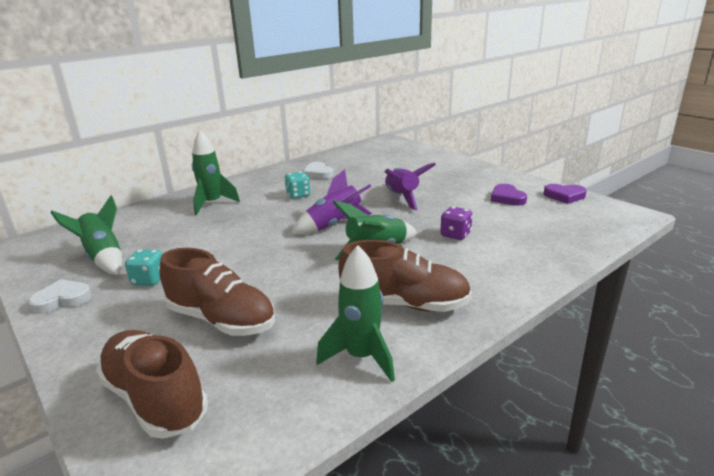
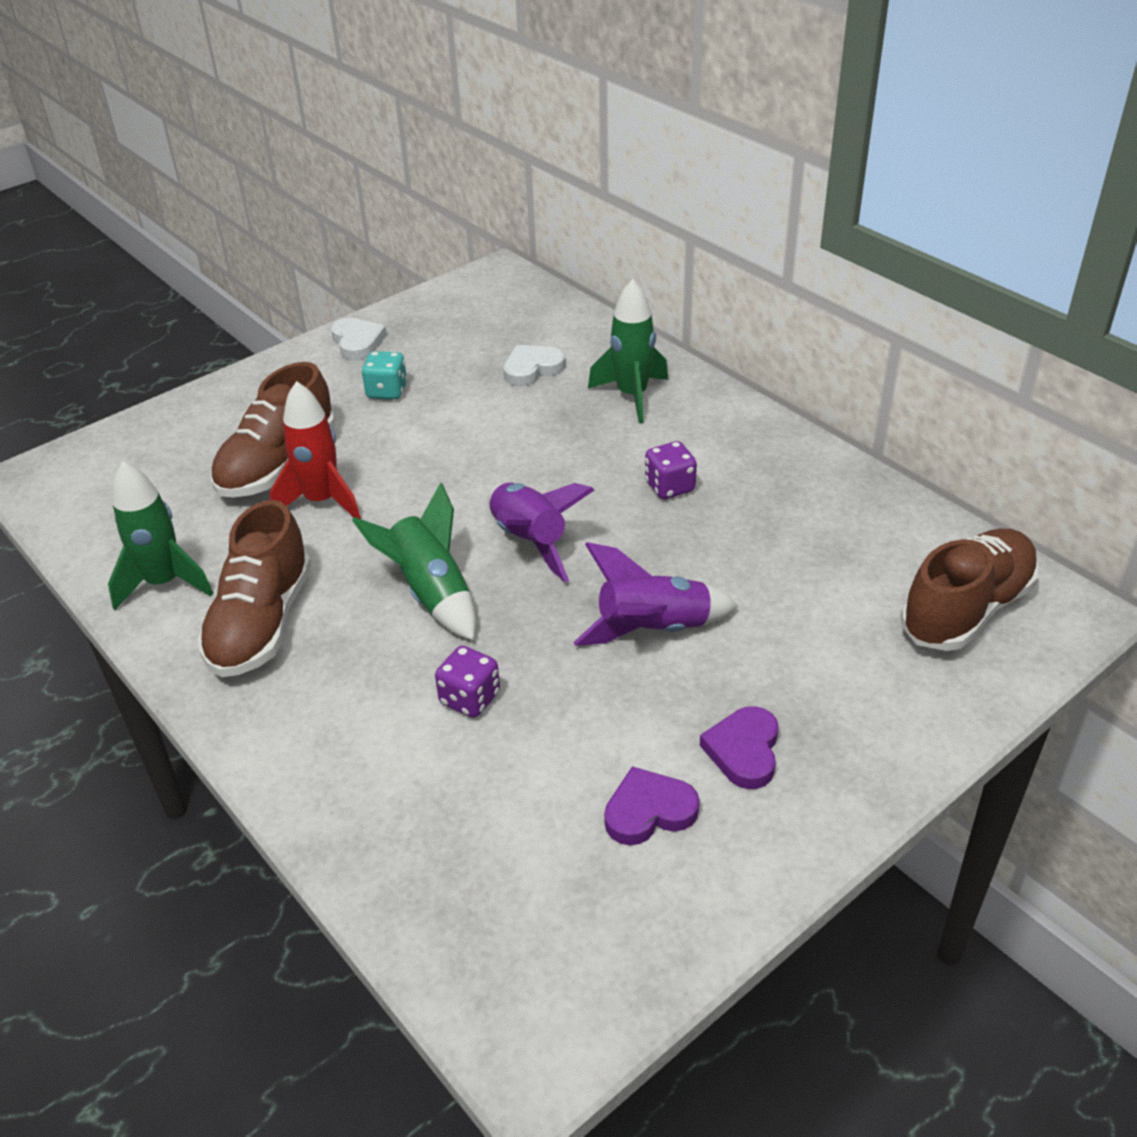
camera: 90 degrees right, 15 degrees up
(103, 258) = (455, 342): green rocket -> none
(155, 399) = (157, 447): brown shoe -> brown shoe (966, 610)
(277, 294) = (322, 501): none -> red rocket
(298, 195) = (670, 487): turquoise dice -> purple dice
(318, 173) = (792, 503): white heart -> white heart (532, 368)
(564, 196) = (660, 935): purple heart -> purple heart (744, 751)

